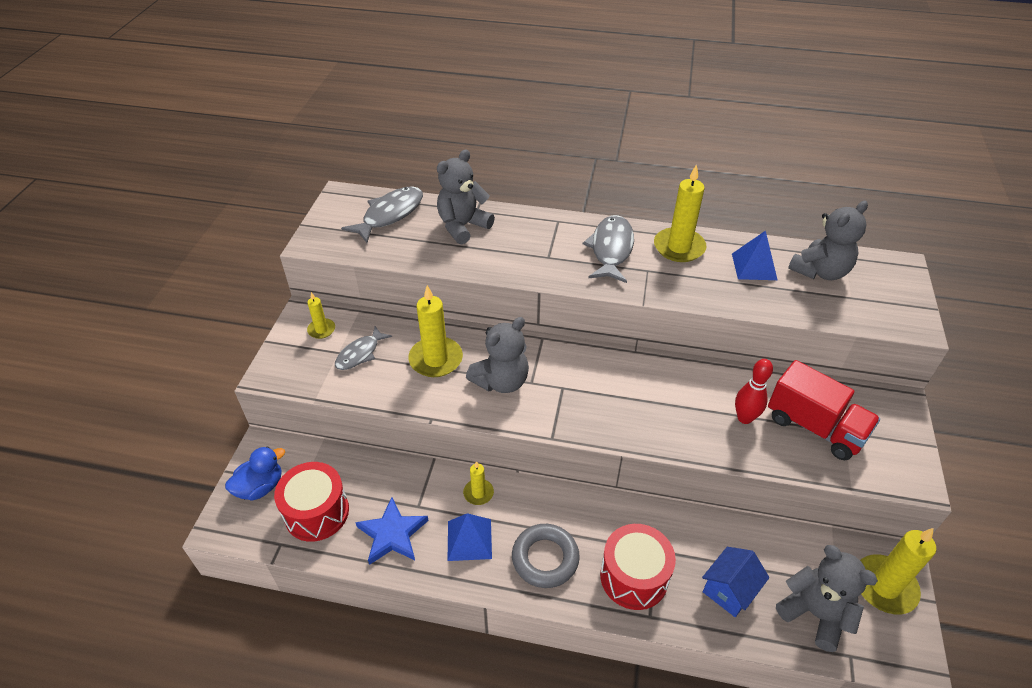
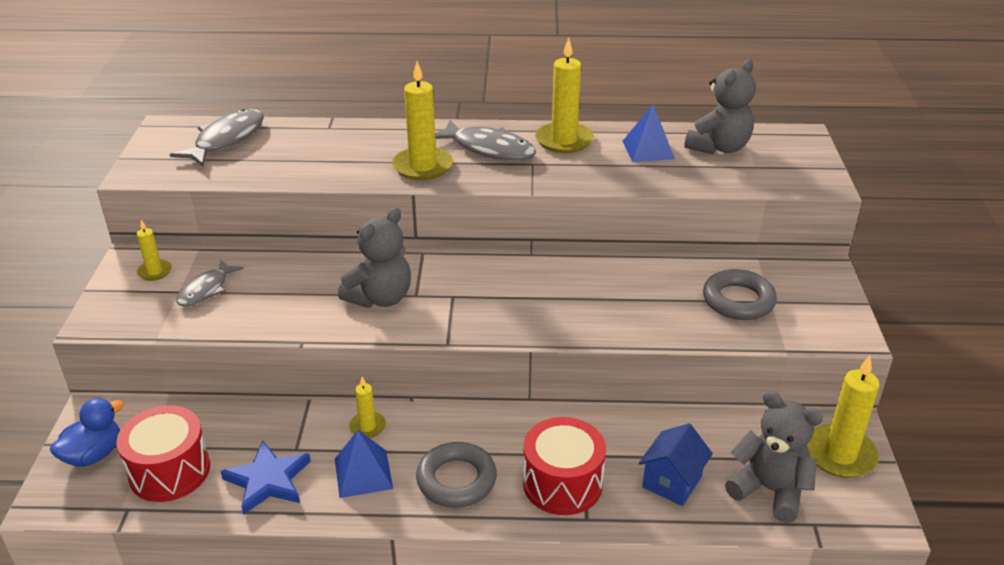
camera: 10 degrees left, 10 degrees down
(436, 359) = (299, 285): yellow candle -> yellow candle (422, 166)
(463, 226) = (315, 143): grey teddy bear -> none
(611, 249) = (489, 149): grey fish -> grey fish turned 120 degrees clockwise
(744, 418) = (661, 301): red bowling pin -> none
(815, 427) = (738, 300): red truck -> grey ring

